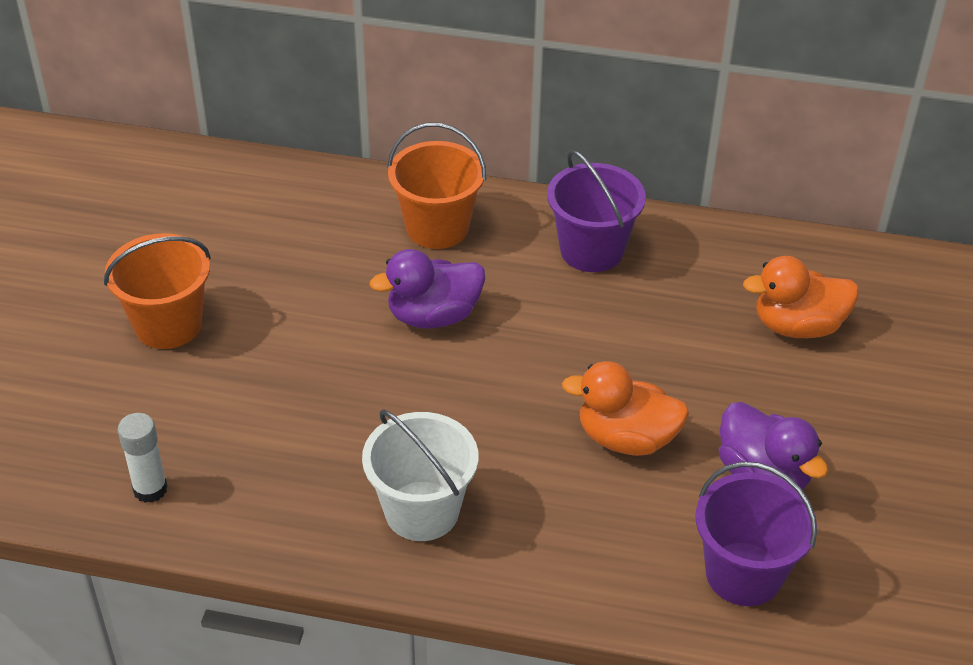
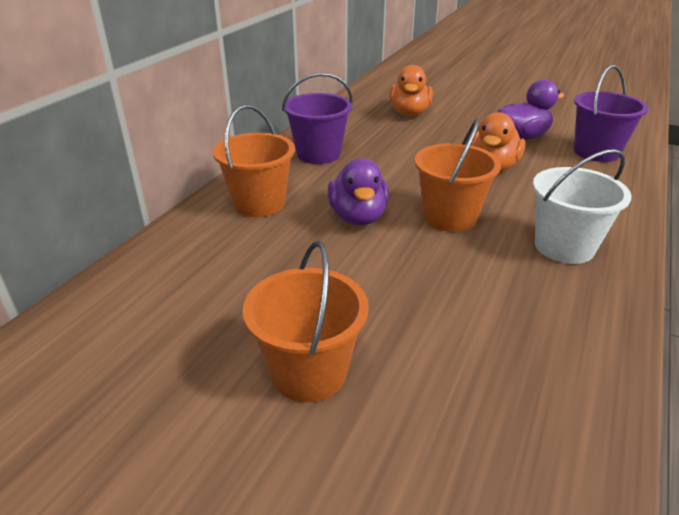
camera: 75 degrees left, 10 degrees down
(150, 489) = (556, 407): white glue stick -> none
(460, 399) = (449, 217): none -> orange bucket

